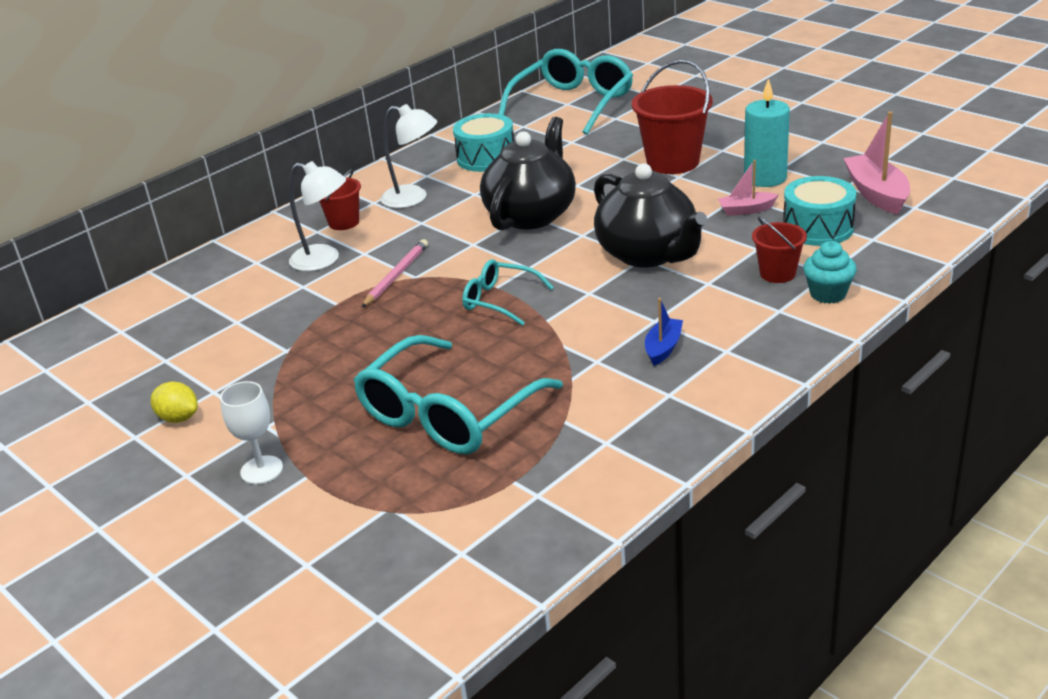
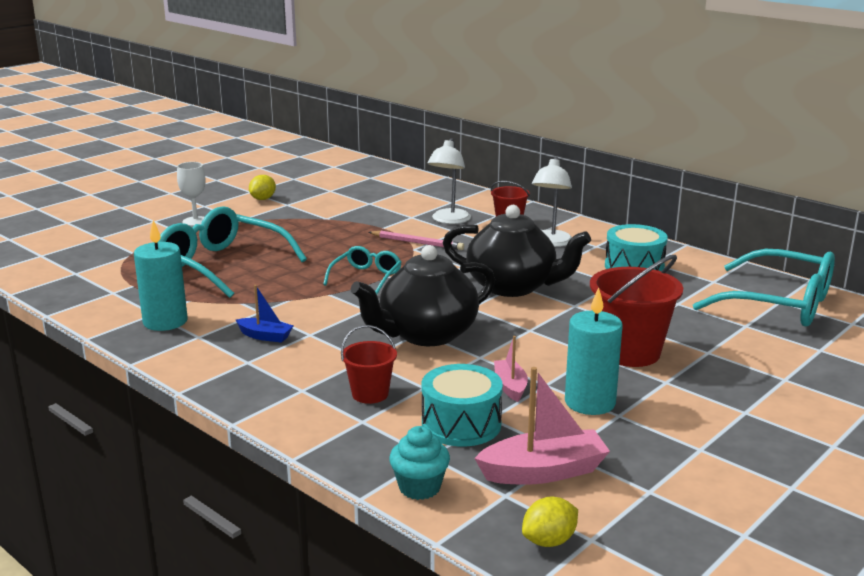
camera: 85 degrees right, 10 degrees down
(630, 427) = (165, 321): none -> turquoise candle
(828, 294) = (321, 417): turquoise cupcake -> turquoise cupcake (419, 487)
(963, 191) = (549, 541): none -> yellow lemon

